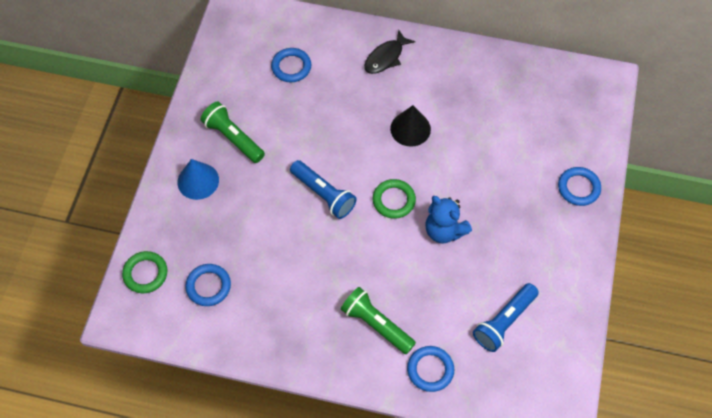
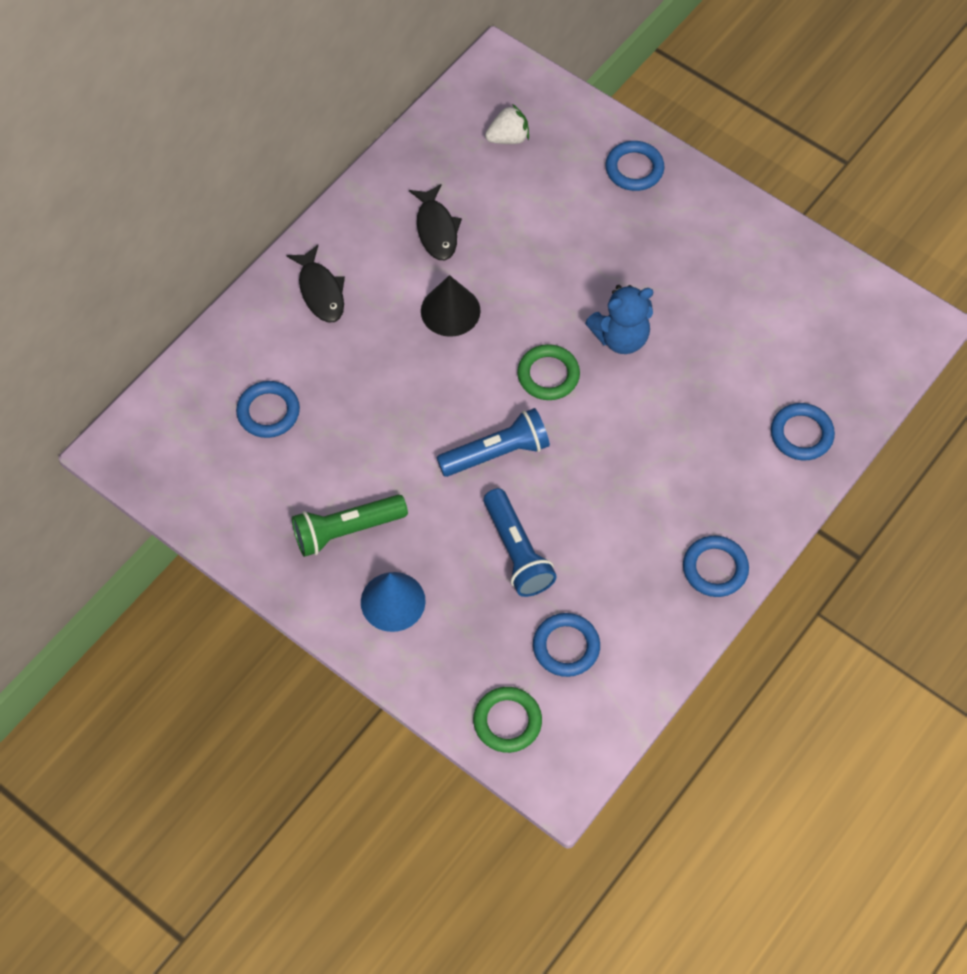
camera: 65 degrees left, 0 degrees up
(302, 353) = (715, 568): none -> blue ring
(376, 325) = (715, 468): green flashlight -> none
(464, 97) = (436, 229): none -> black fish
(504, 322) = (774, 328): blue flashlight -> blue flashlight (517, 552)
(556, 108) = (508, 138): none -> white strawberry

